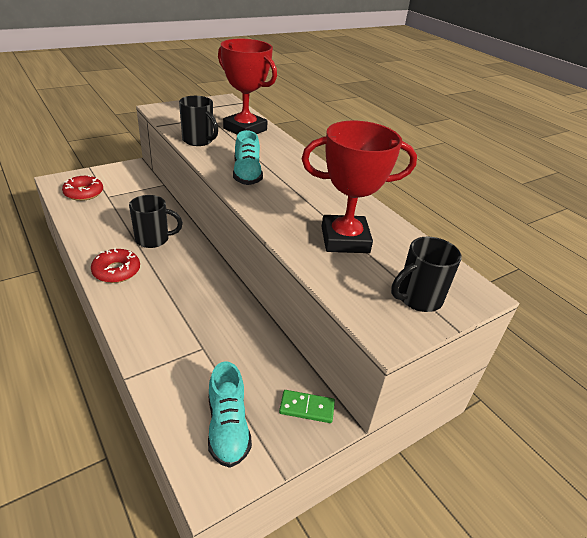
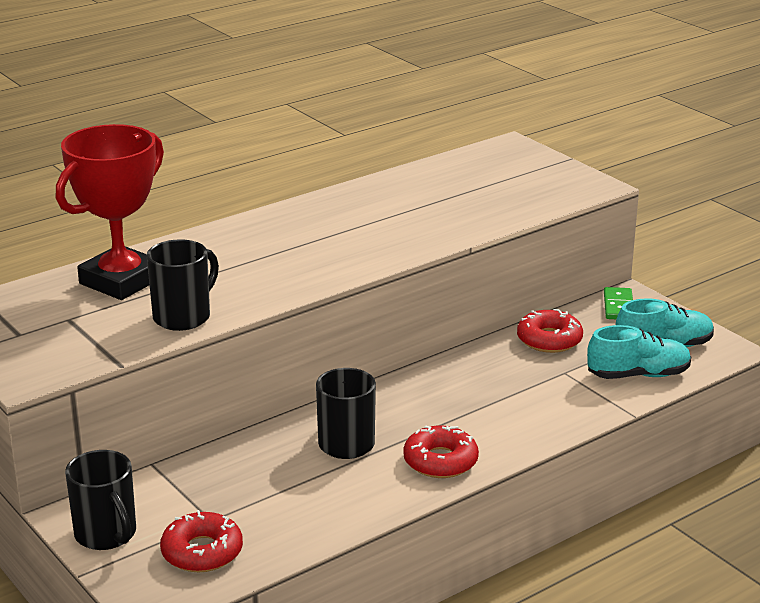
camera: 90 degrees left, 10 degrees down
(247, 174) = (299, 268): turquoise shoe -> turquoise shoe (638, 375)
(254, 348) = (549, 340): none -> red donut
(345, 239) = (445, 202): red trophy -> none
(418, 298) = (535, 171): black mug -> black mug (106, 535)

